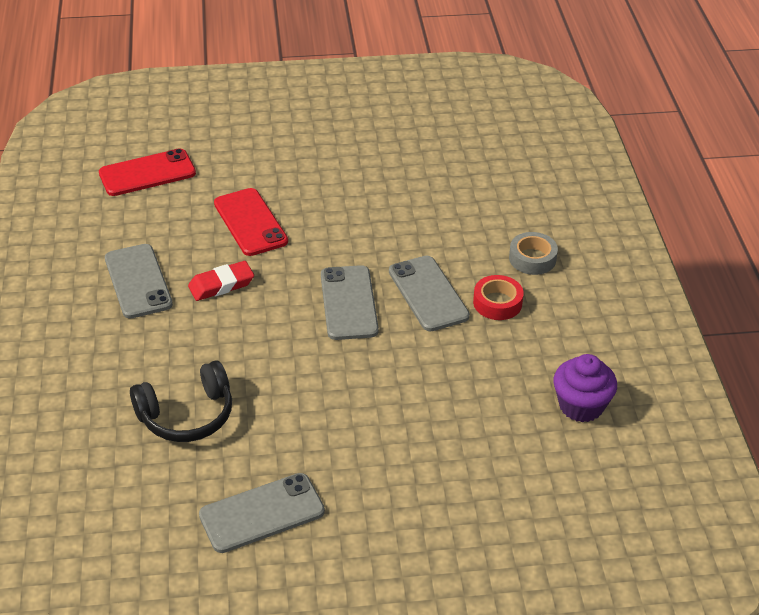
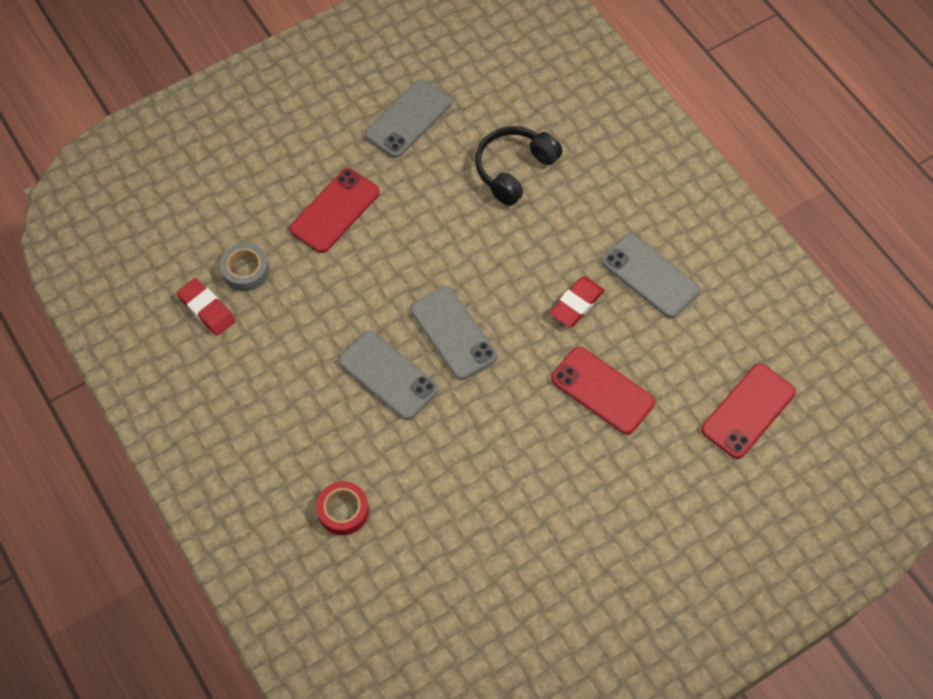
camera: 155 degrees right, 20 degrees up
(402, 448) = (335, 211): none -> red phone
(497, 303) = (320, 392): red tape -> red tape (343, 511)
(532, 258) = (309, 465): grey tape -> grey tape (245, 270)
(581, 406) = (207, 309): purple cupcake -> red eraser

